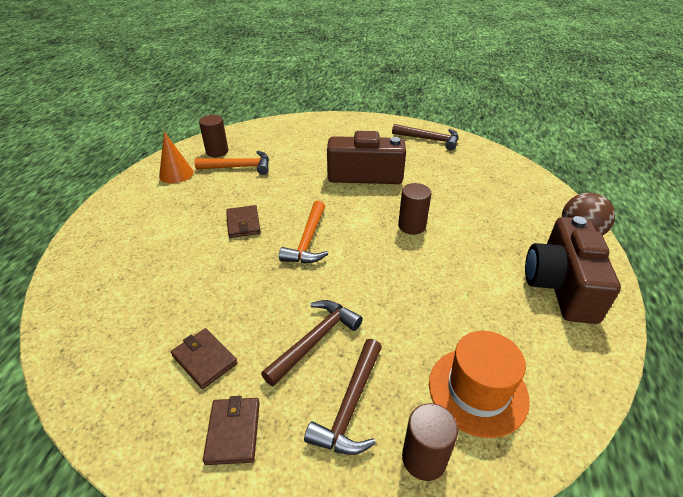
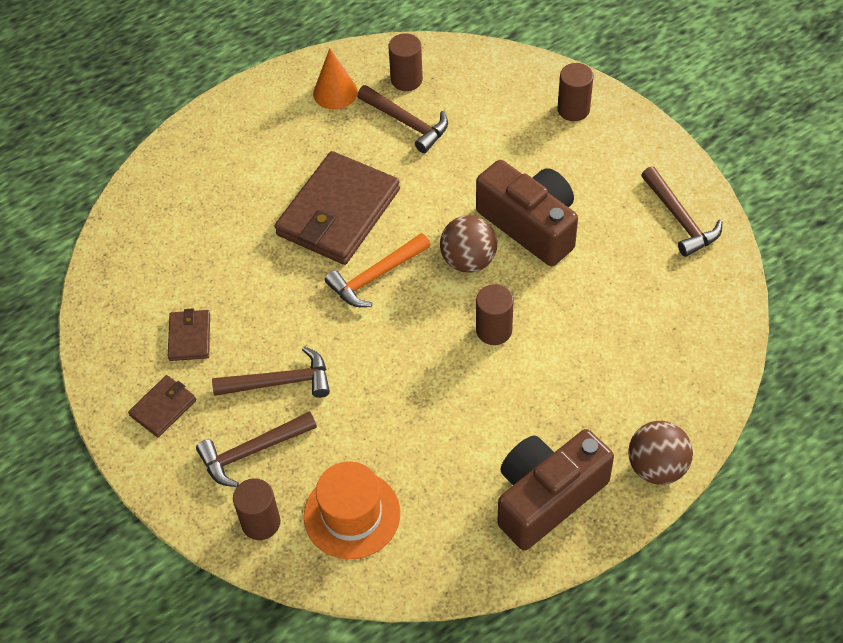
camera: 45 degrees right, 15 degrees up
(239, 167) = (407, 123): orange hammer -> brown hammer
(243, 223) = (338, 212): brown wallet -> brown wallet, size x2.16
(324, 127) = (573, 109): none -> brown cylinder
(353, 204) = (468, 260): none -> brown ball

